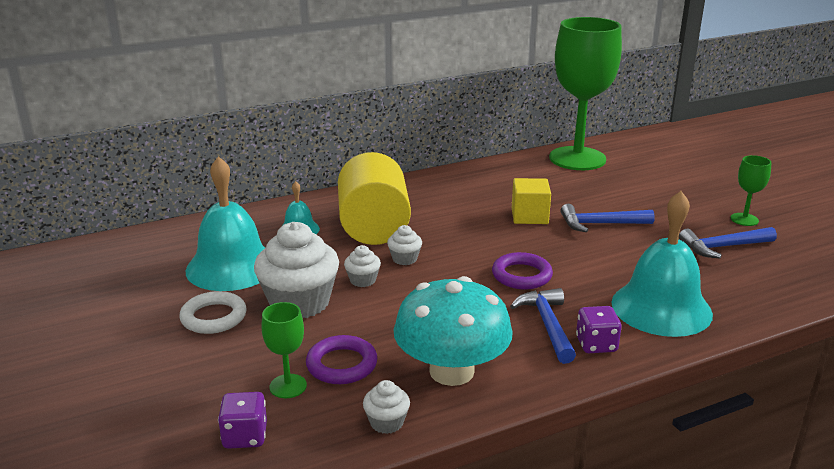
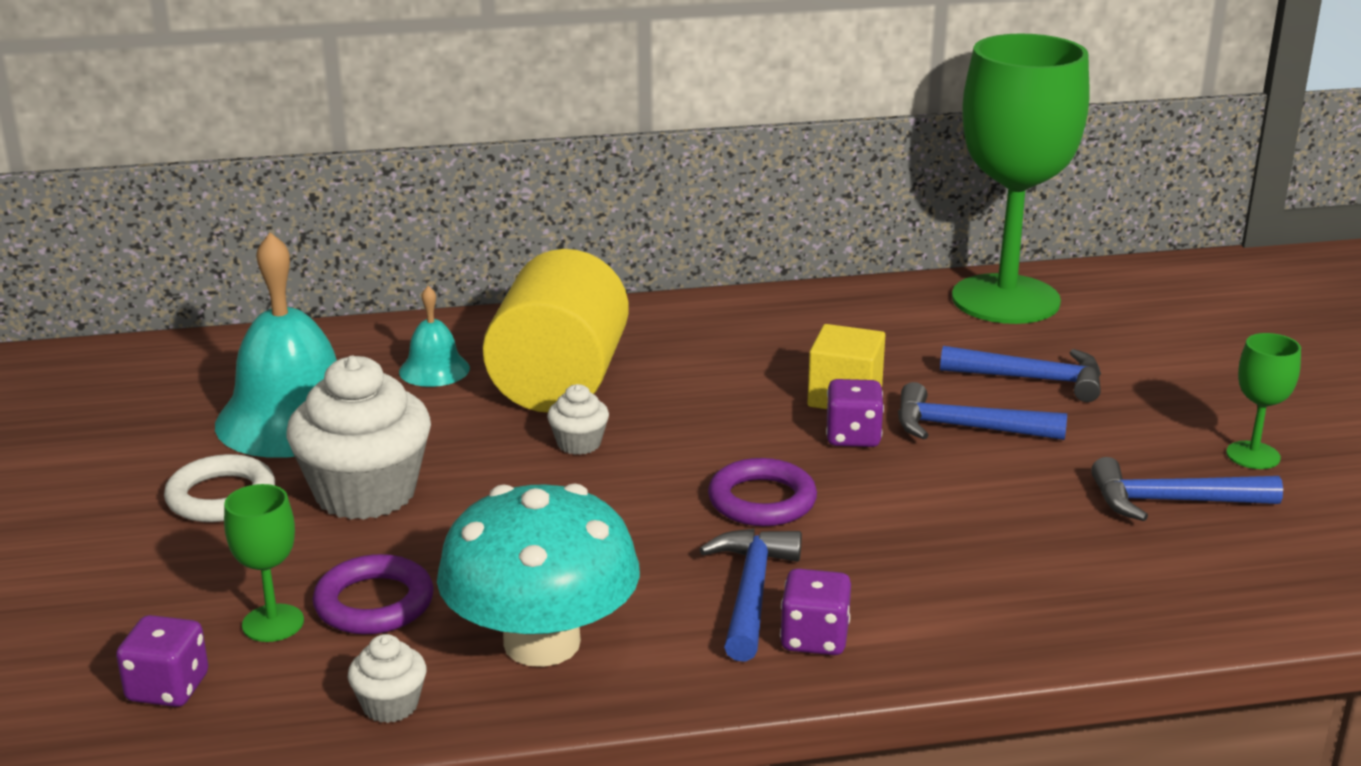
camera: 15 degrees right, 0 degrees up
(363, 280) = (488, 470): white cupcake -> none
(547, 236) = (853, 437): none -> purple dice
(616, 196) = (1032, 379): none -> blue hammer
(661, 308) = (975, 594): turquoise bell -> none

